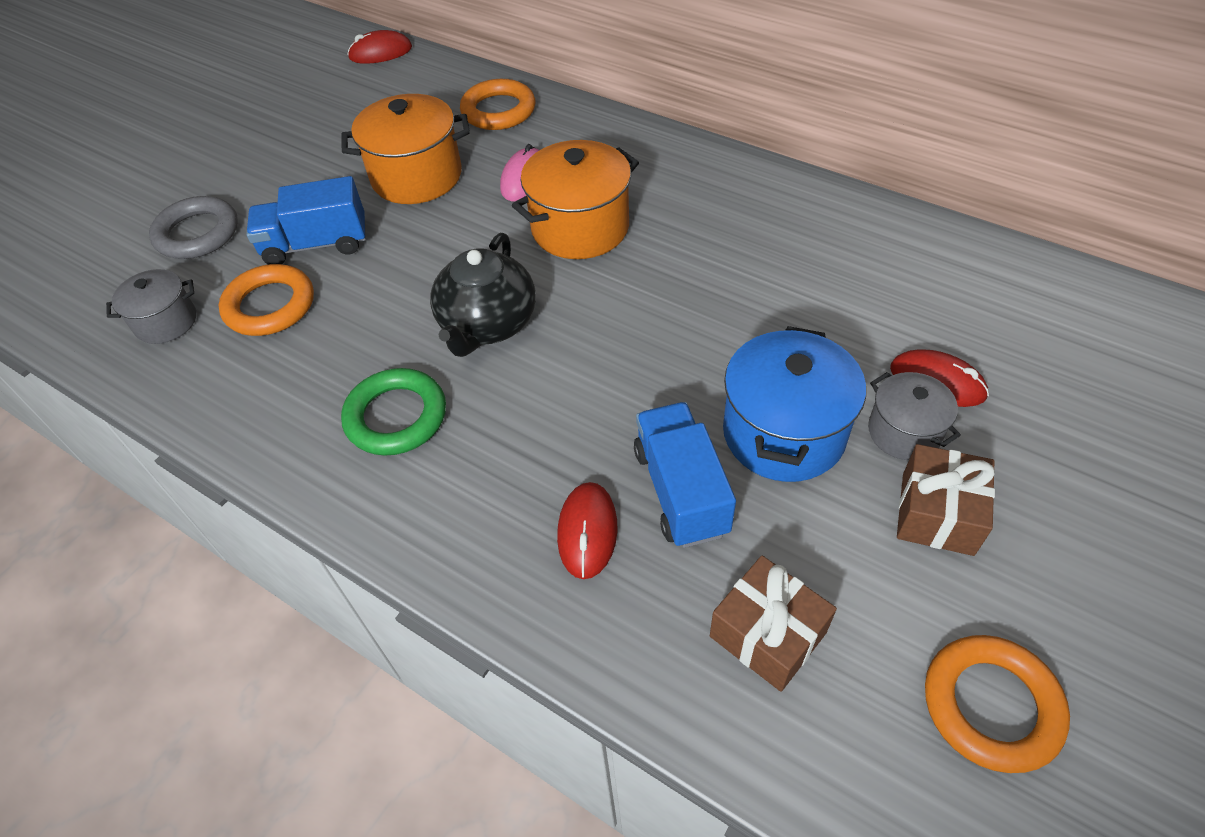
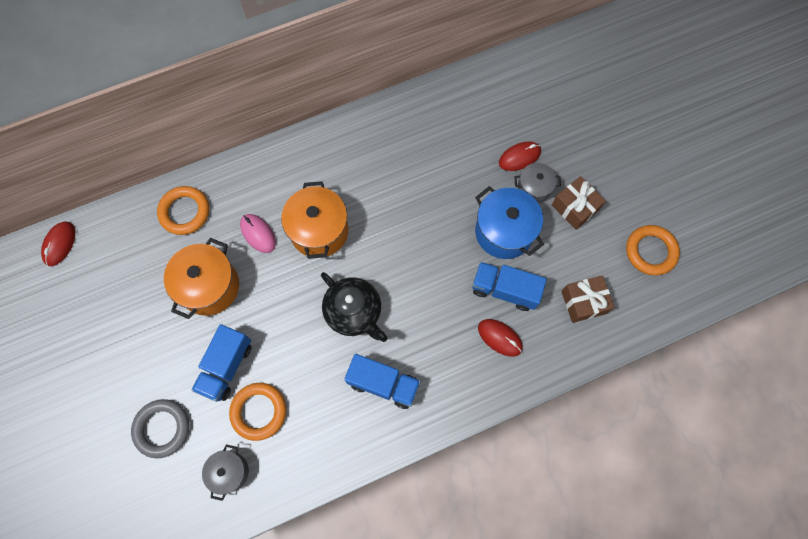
camera: 60 degrees left, 20 degrees up
(396, 417) = (383, 384): green ring -> blue truck

